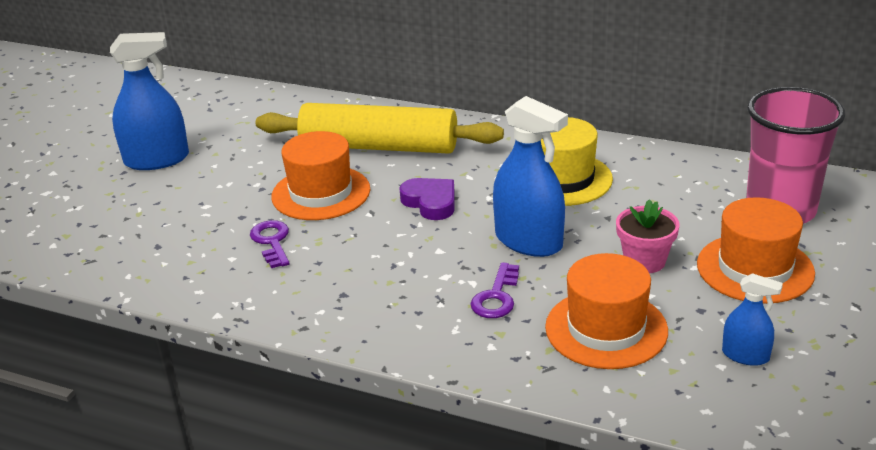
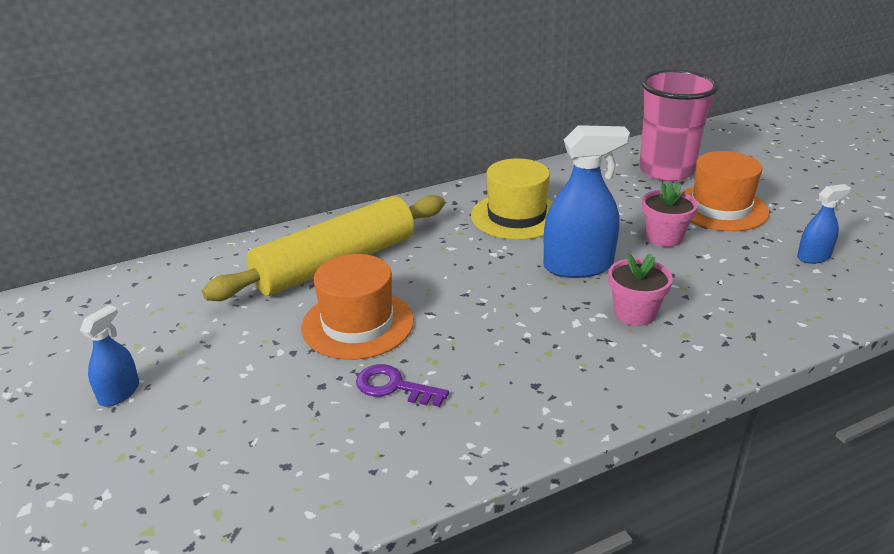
camera: 50 degrees left, 0 degrees up
(157, 160) = (119, 393): blue spray bottle -> blue spray bottle, size x0.53
(430, 202) = (460, 280): purple heart -> none
(496, 297) = (635, 313): purple key -> pink flower pot
(606, 329) = (729, 289): orange hat -> none

